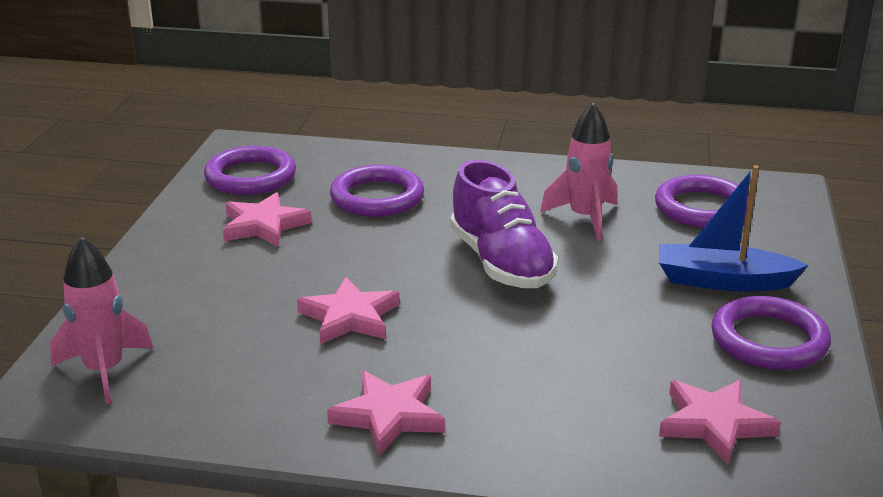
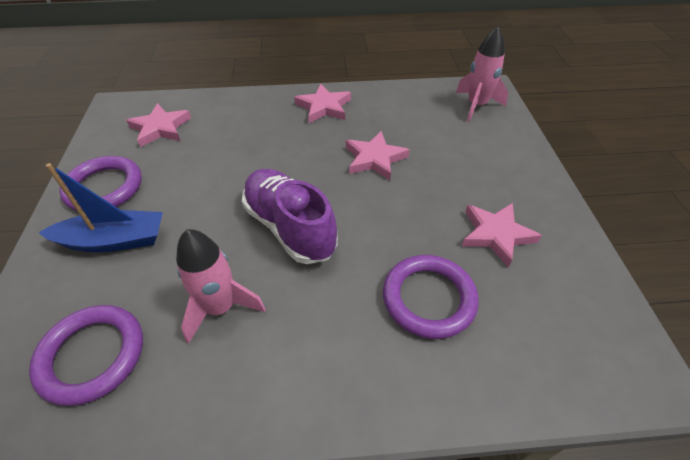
camera: 165 degrees right, 20 degrees up
(250, 177) = (572, 308): purple ring -> none

